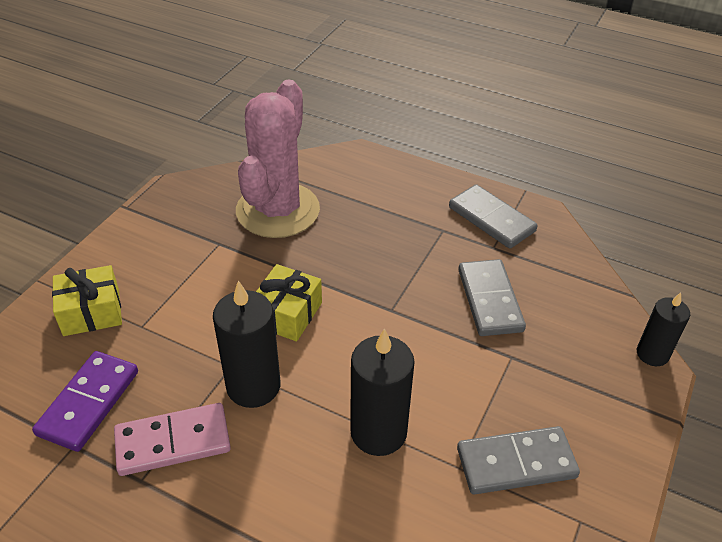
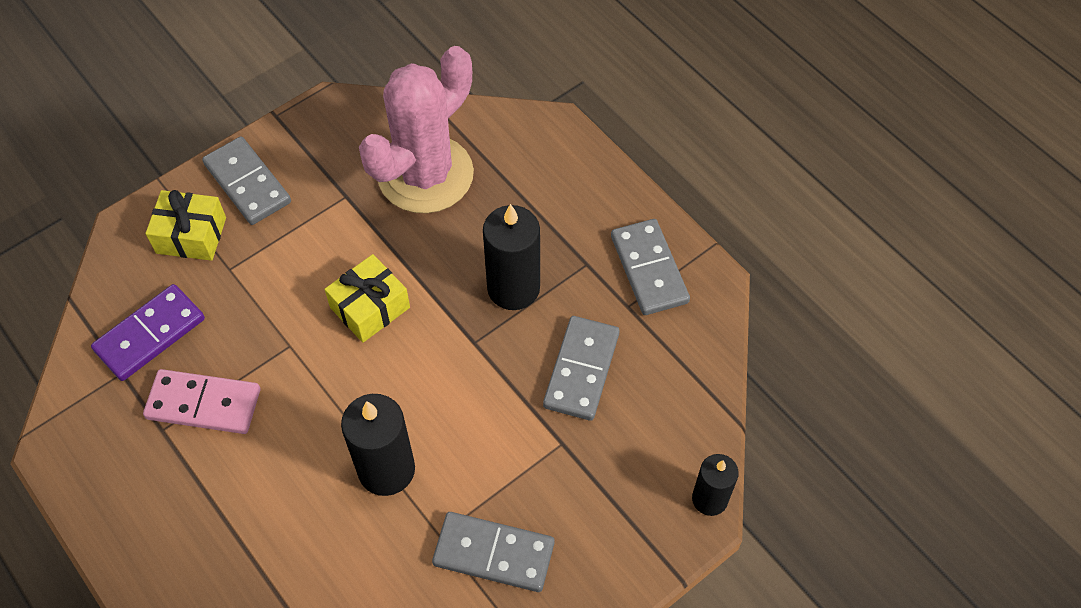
camera: 25 degrees right, 15 degrees up
(125, 259) = (247, 183): none -> grey domino
(253, 386) = (299, 375): black candle -> black candle (513, 288)

